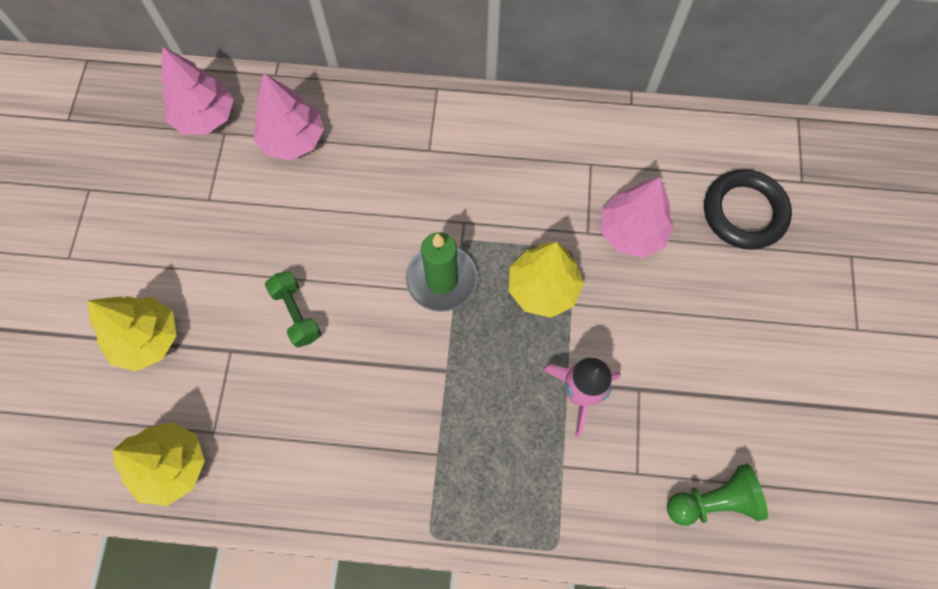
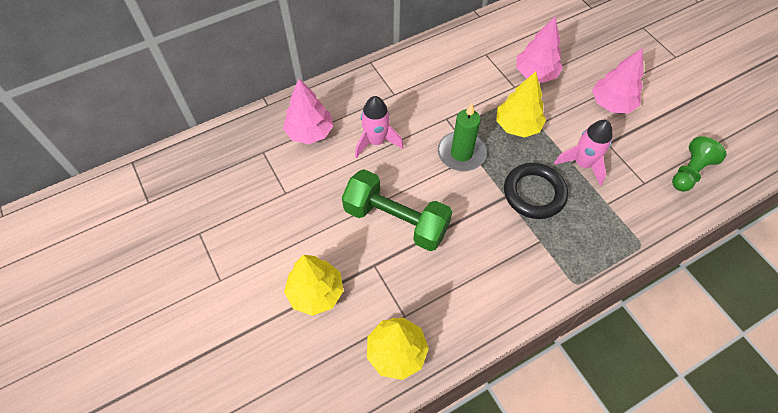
camera: 35 degrees left, 10 degrees down
(205, 117) = (243, 150): pink tree -> pink tree (612, 104)
(296, 314) = (396, 220): green dumbbell -> green dumbbell, size x1.95
(356, 199) = (376, 141): none -> pink rocket
(744, 212) = (579, 35): black ring -> black ring (534, 193)

